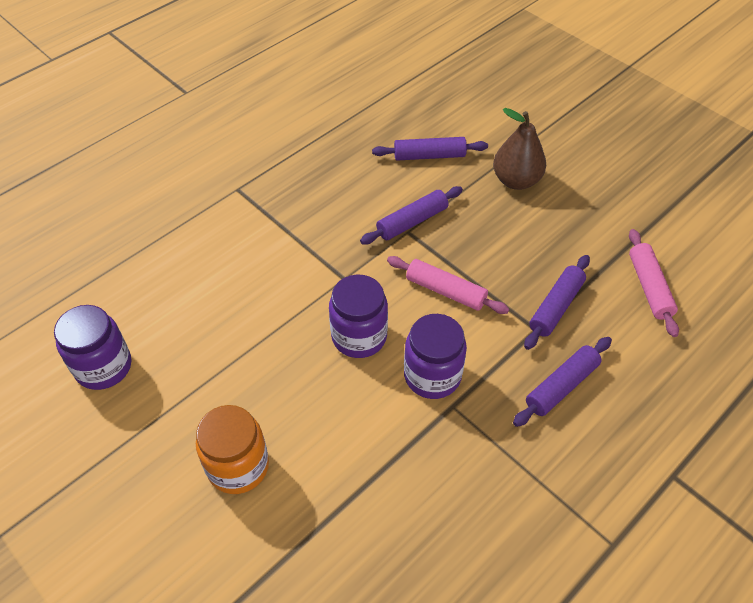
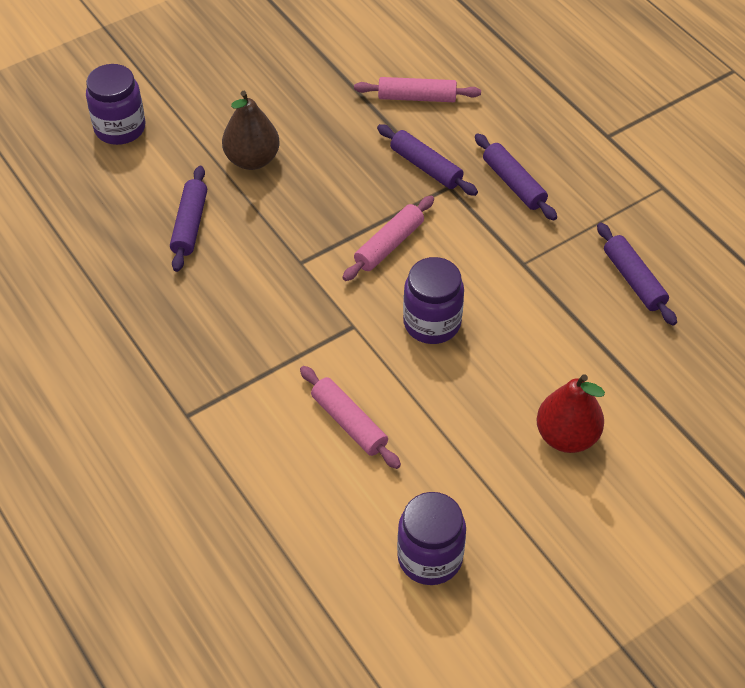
camera: 80 degrees left, 0 degrees up
(238, 466) = (566, 436): orange jar -> red pear
(239, 291) = (349, 423): none -> pink rolling pin
(412, 222) = (287, 256): purple rolling pin -> purple rolling pin (634, 280)
(432, 375) = (488, 272): purple jar -> purple jar (120, 128)

